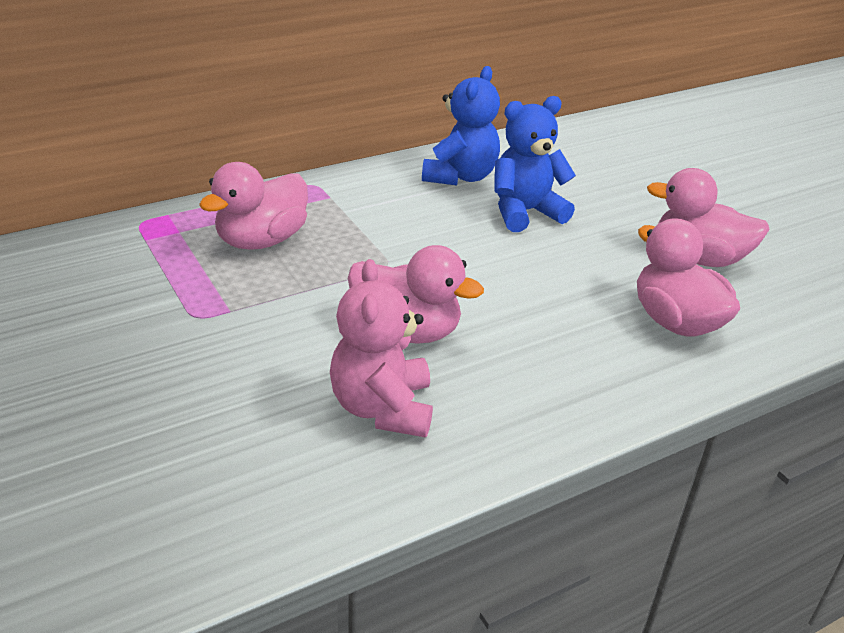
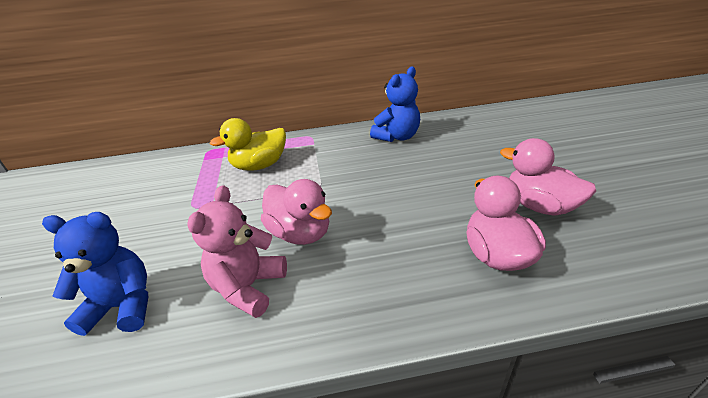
camera: 25 degrees right, 0 degrees up
(261, 240) = (259, 165): pink duck -> yellow duck
(525, 212) = (425, 162): blue teddy bear -> blue teddy bear (123, 306)

